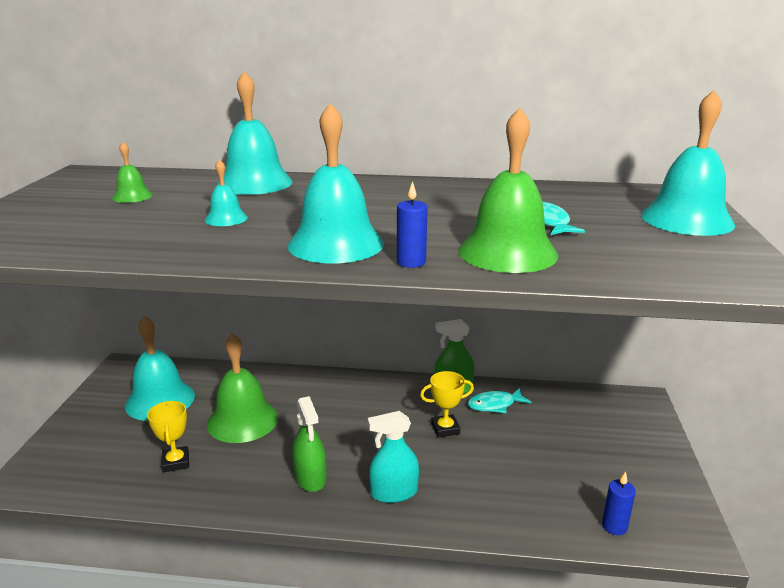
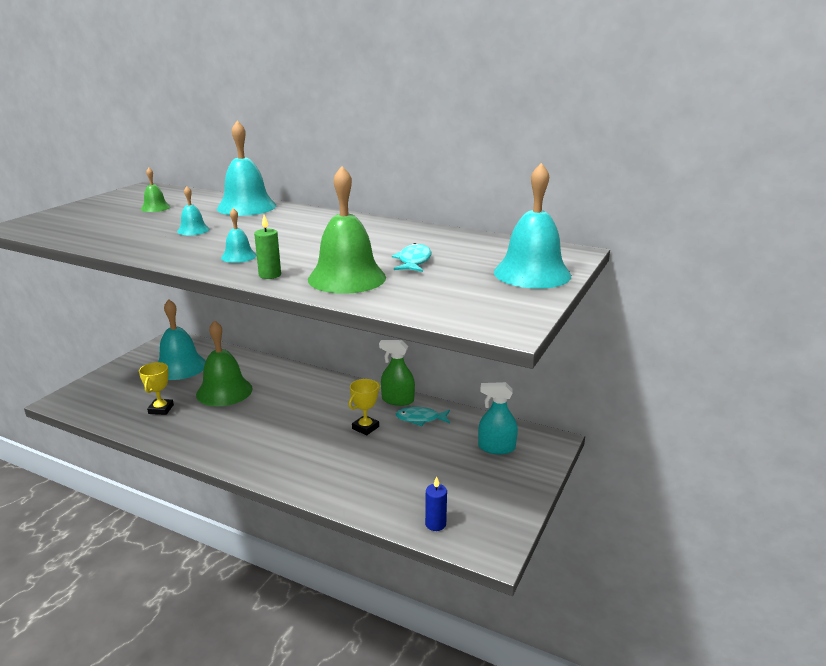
camera: 20 degrees right, 0 degrees up
(310, 478) = (240, 439): green spray bottle -> none
(335, 244) = (238, 256): turquoise bell -> turquoise bell, size x0.48
(394, 492) = (290, 462): turquoise spray bottle -> turquoise spray bottle (496, 448)
(411, 262) = (270, 275): blue candle -> green candle
(445, 429) = (365, 427): yellow trophy -> yellow trophy turned 60 degrees counterclockwise

